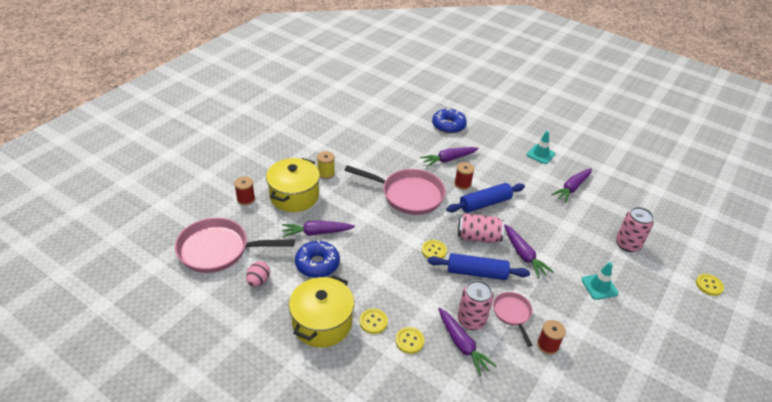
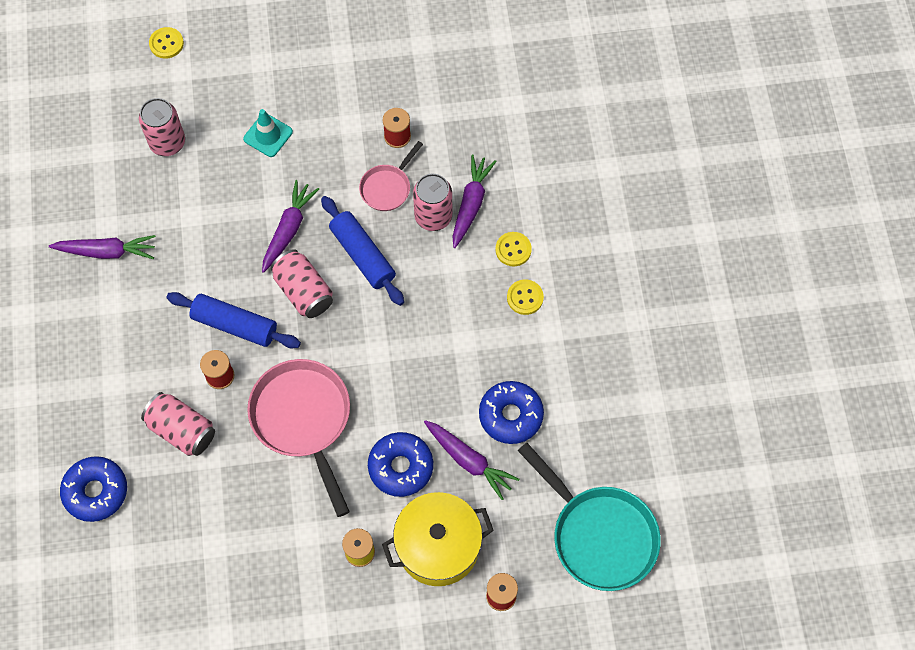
camera: 130 degrees left, 25 degrees up
(218, 250) = (599, 535): pink pan -> turquoise pan
(259, 281) = (591, 449): pink egg -> none
(322, 323) = (574, 340): yellow pot -> none
(345, 209) = (400, 467): none -> blue donut
(434, 251) = (372, 319): yellow button -> none
(448, 159) = (182, 430): purple carrot -> pink can
(540, 154) = (59, 330): turquoise traffic cone -> none

